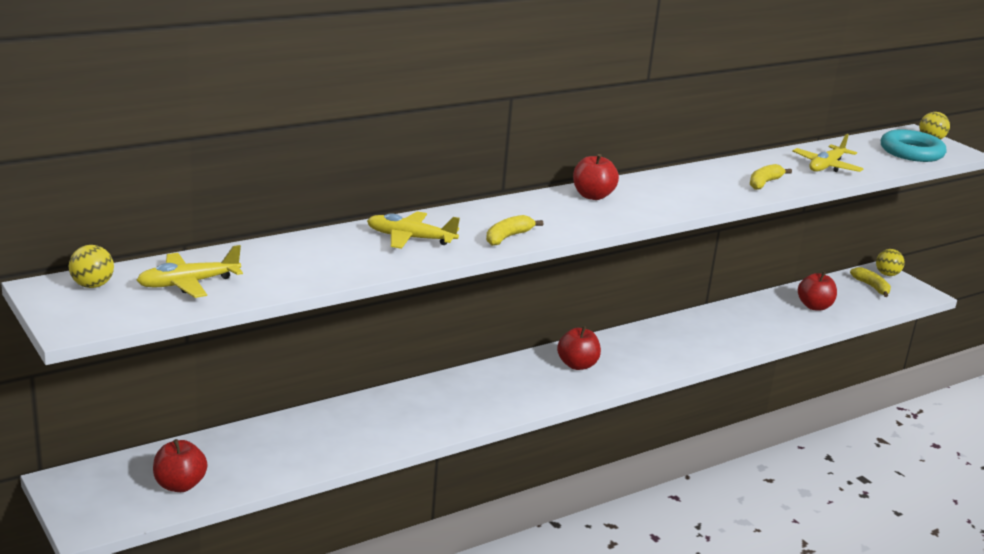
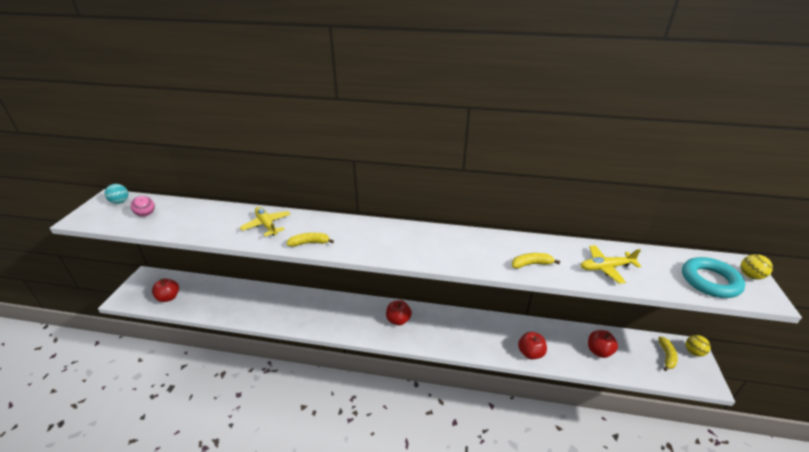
camera: 45 degrees right, 10 degrees up
(92, 285) = (120, 202): yellow ball -> turquoise ball
(188, 284) = (146, 214): yellow plane -> pink ball
(592, 196) = (402, 233): red apple -> red apple (530, 353)

